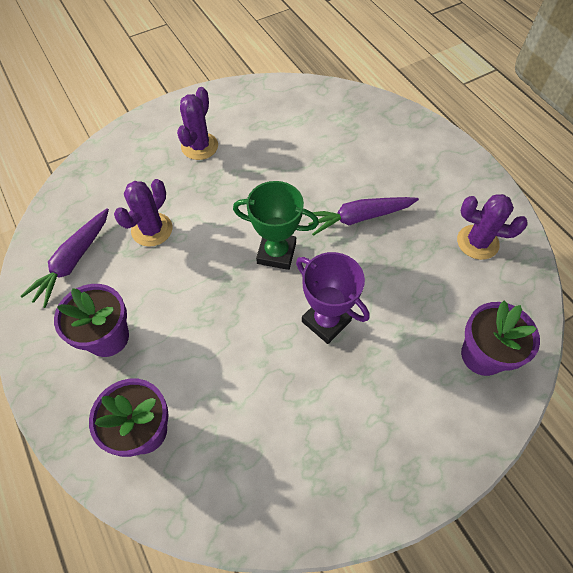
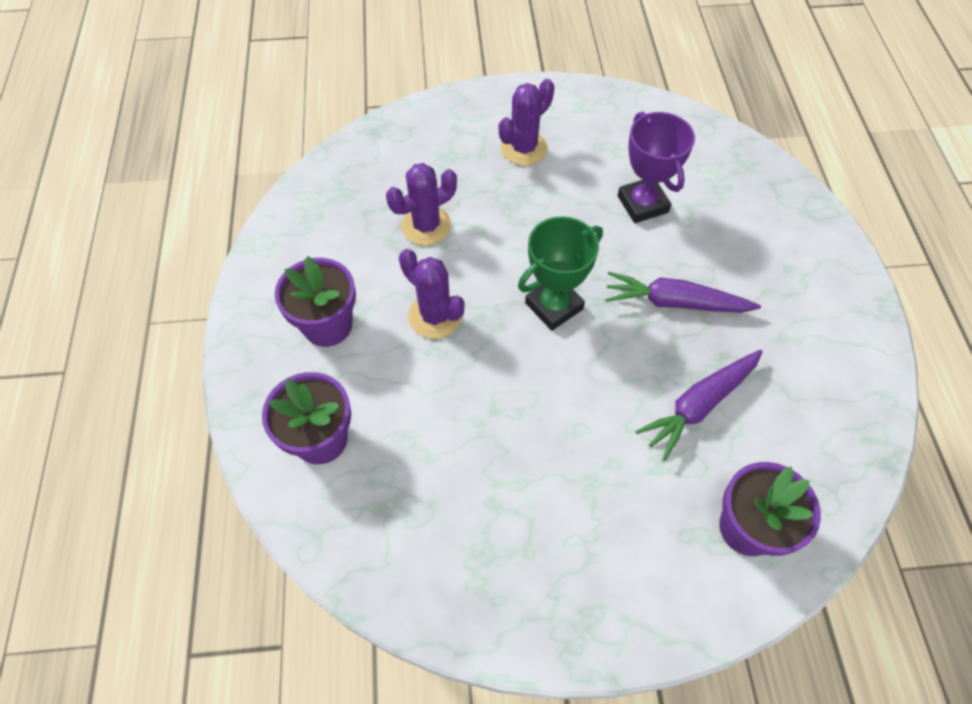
camera: 25 degrees right, 0 degrees up
(73, 261) = (328, 229): purple carrot -> purple carrot (699, 405)
(276, 253) = (554, 306): green trophy -> green trophy turned 75 degrees counterclockwise
(326, 321) = (574, 407): purple trophy -> purple trophy (642, 204)
(477, 242) = (814, 390): purple cactus -> purple cactus (435, 316)

